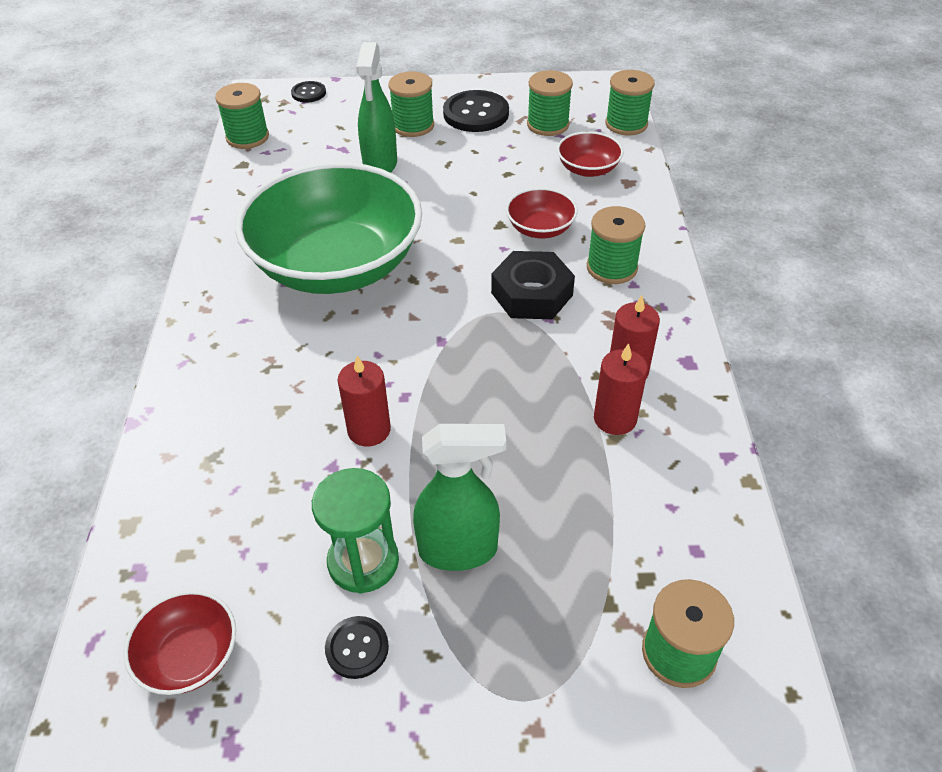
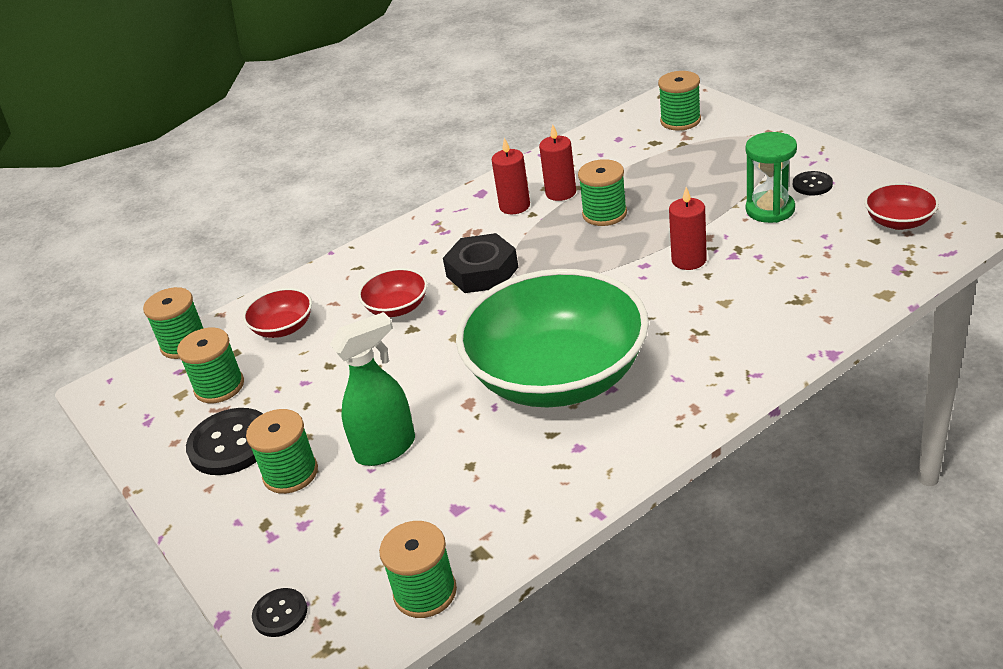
camera: 120 degrees left, 10 degrees down
(459, 550) = (718, 190): green spray bottle -> none
(611, 268) = (414, 256): green spool -> green spool (604, 214)

